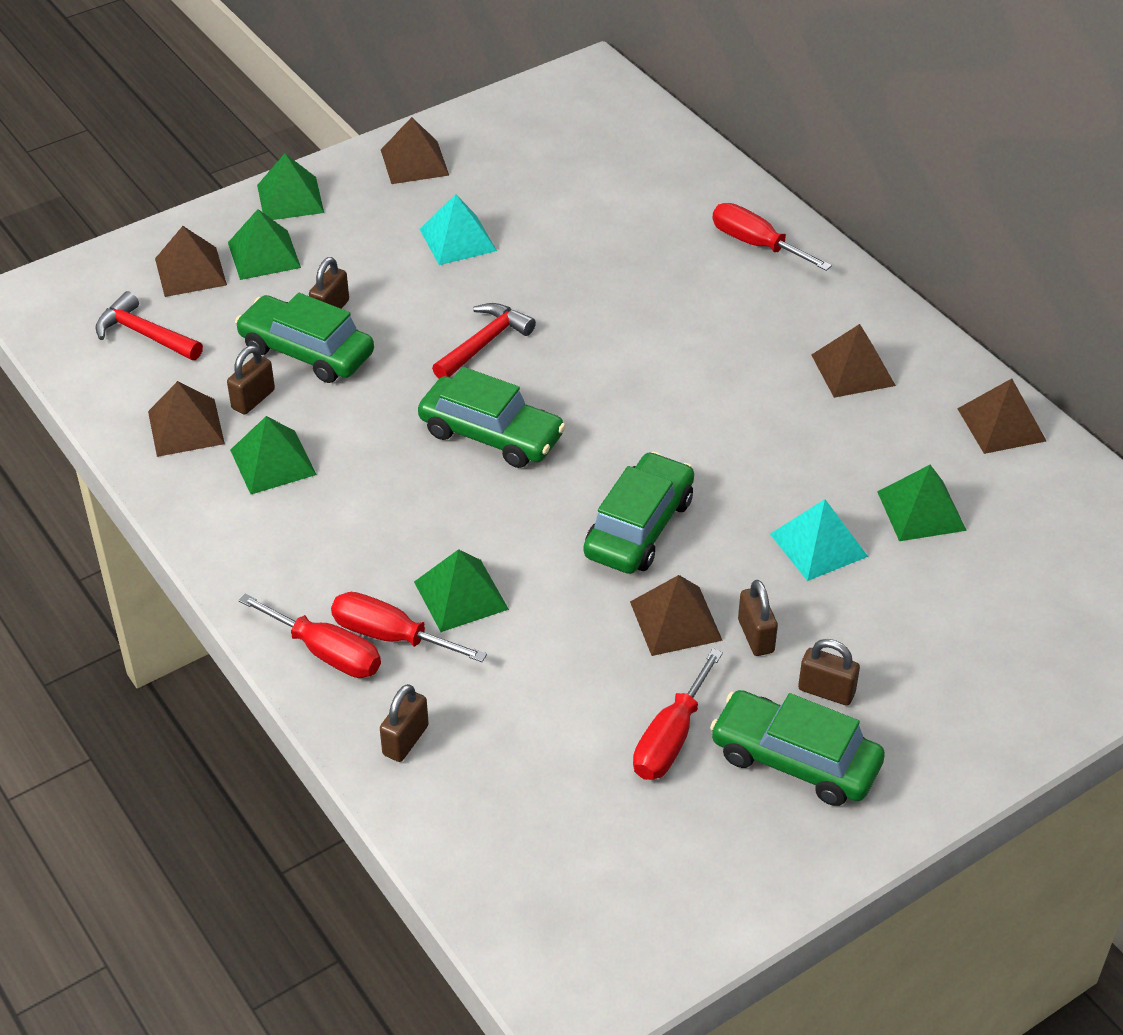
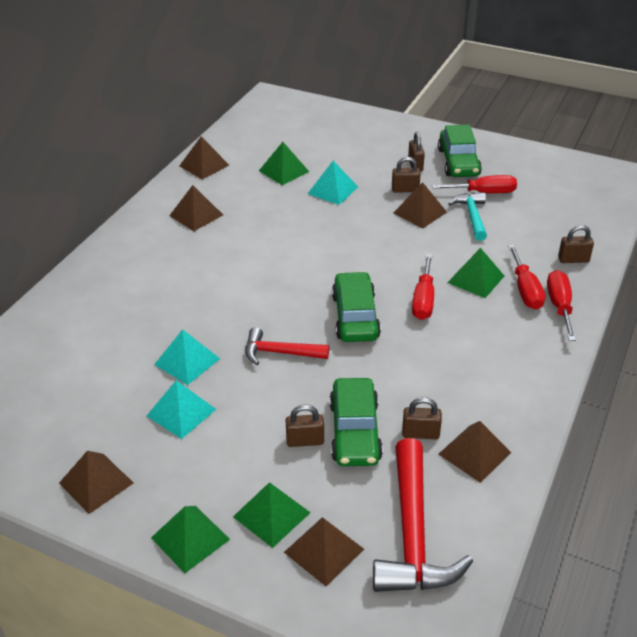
camera: 120 degrees left, 5 degrees down
(144, 334) = (413, 534): red hammer -> red hammer, size x1.70
(273, 462) = (461, 394): green pyramid -> none
(536, 267) = (187, 361): none -> turquoise pyramid
(615, 681) = (472, 216): none -> turquoise hammer
(639, 527) = (373, 242): green car -> none
(756, 244) = (102, 280): red screwdriver -> red screwdriver (423, 300)
(756, 636) = (405, 190): brown padlock -> brown padlock turned 45 degrees clockwise

